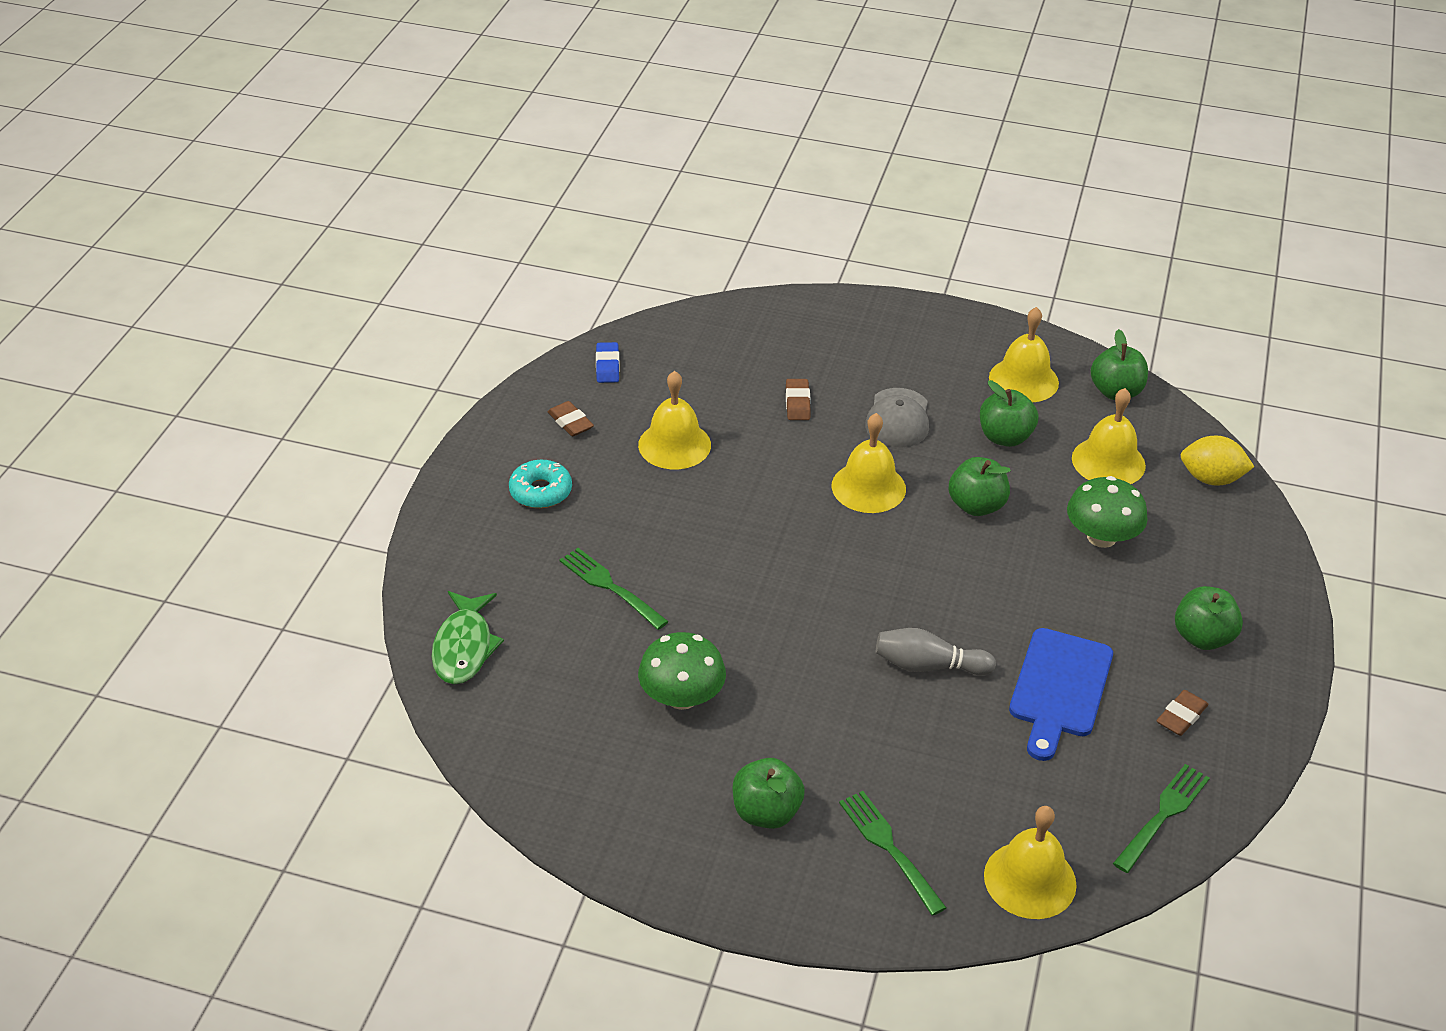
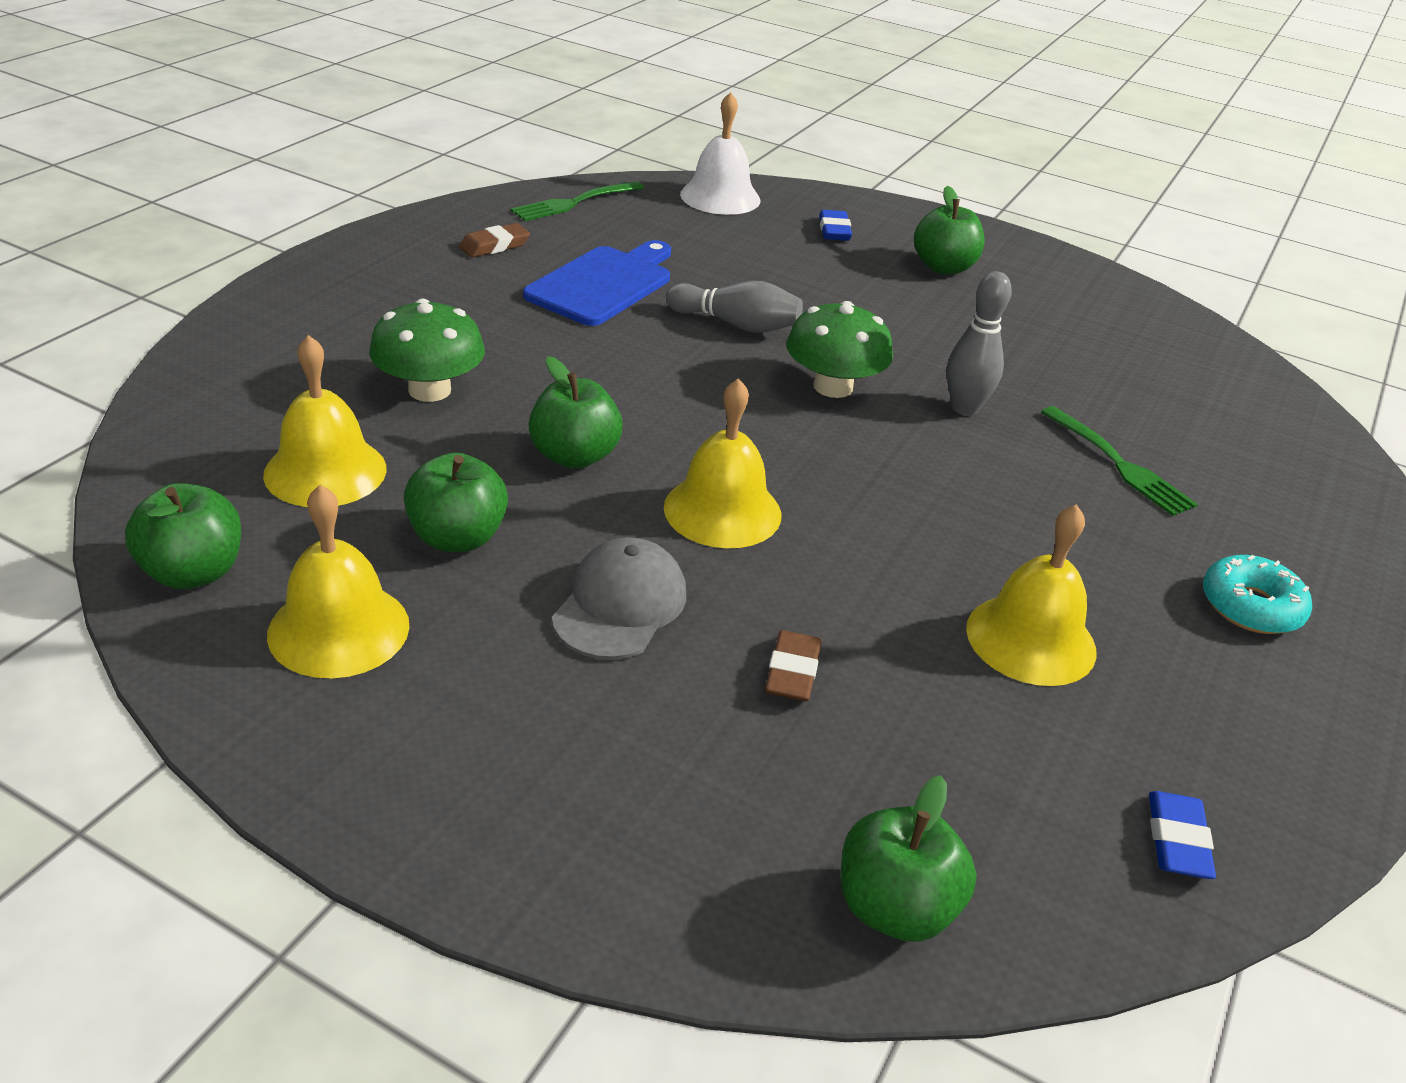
camera: 170 degrees left, 5 degrees down
(464, 647) = (1294, 440): green fish -> none
(570, 422) = (1229, 721): brown eraser -> none
(682, 697) = (1023, 352): green mushroom -> green mushroom (833, 387)
(727, 615) = (964, 408): none -> grey bowling pin
(890, 849) = (834, 230): green fork -> blue eraser
(1030, 879) = (720, 197): yellow bell -> white bell
(1202, 637) = (406, 288): green apple -> green apple (895, 907)
(1211, 479) = (199, 420): yellow lemon -> none

